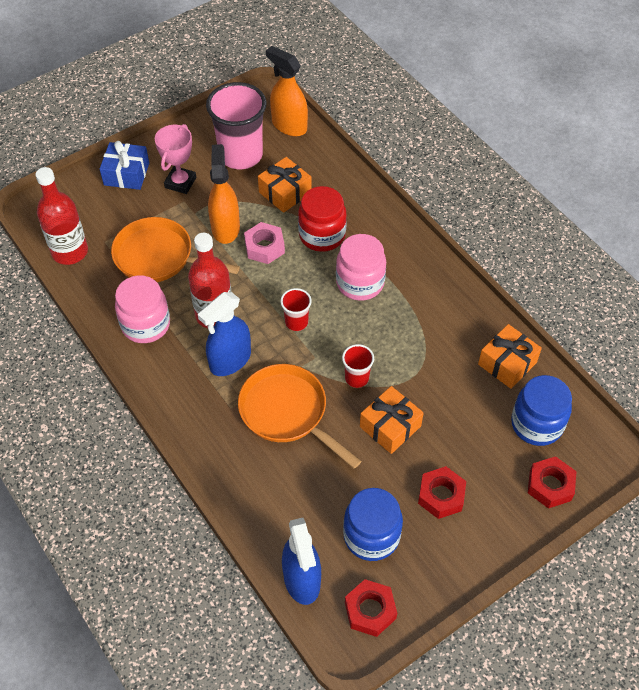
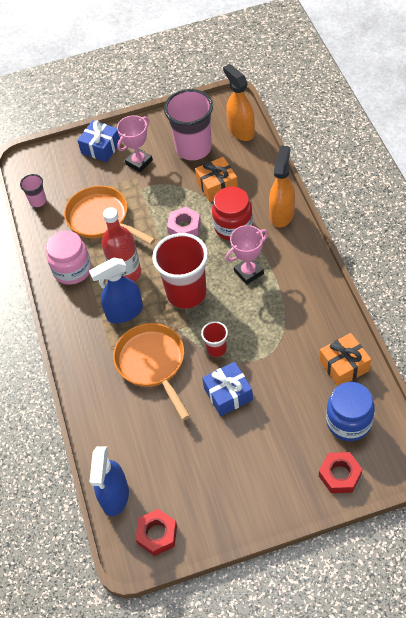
camera: 25 degrees right, 0 degrees up
(70, 252) = (38, 201): red bottle -> pink cup
(225, 228) = (160, 205): orange spray bottle -> orange spray bottle (282, 214)
(296, 322) = (186, 293): red cup -> red cup, size x2.11
(360, 283) = (248, 272): pink jar -> pink trophy
(371, 536) = (180, 477): blue jar -> none
(390, 426) = (228, 394): orange gift -> blue gift
(441, 496) = (247, 460): red nut -> none

